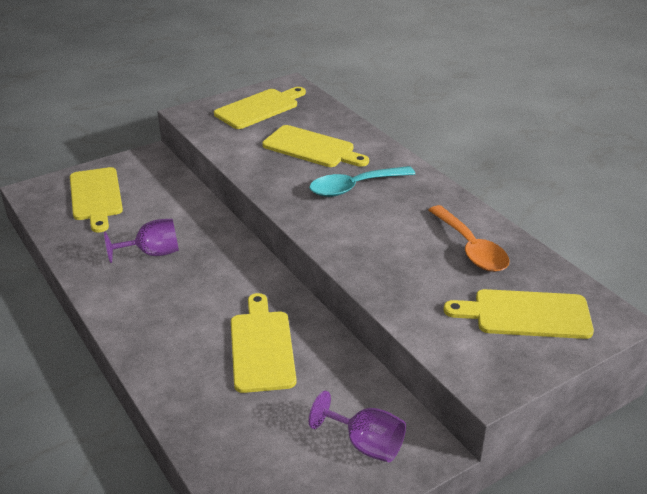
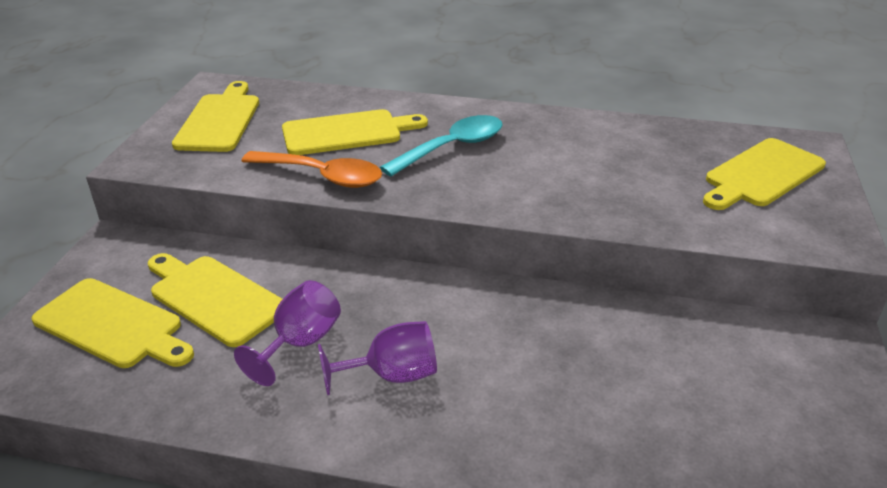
camera: 45 degrees left, 0 degrees up
(261, 347) = (575, 357): yellow cutting board -> yellow cutting board (214, 298)
(354, 187) = (452, 147): turquoise spoon -> turquoise spoon turned 150 degrees counterclockwise
(366, 444) = (797, 374): purple goblet -> purple goblet (392, 375)
(471, 248) = (635, 147): orange spoon -> orange spoon (322, 176)

